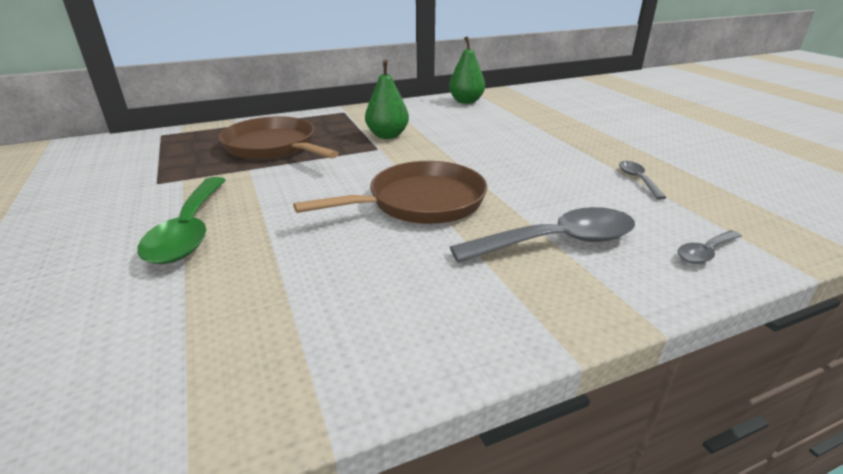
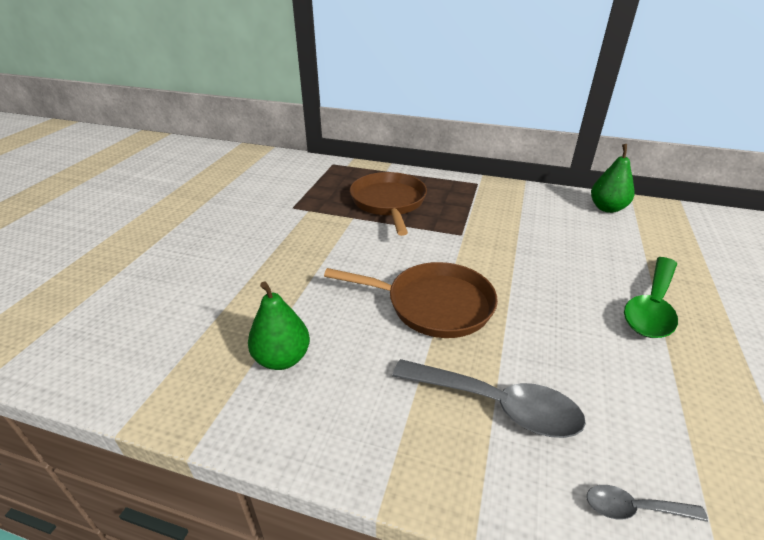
camera: 40 degrees right, 5 degrees up
(189, 230) = (272, 256): green spoon -> green spoon (652, 306)
(387, 135) = (484, 223): green pear -> green pear (282, 358)
(637, 180) = (679, 386): grey spoon -> none

